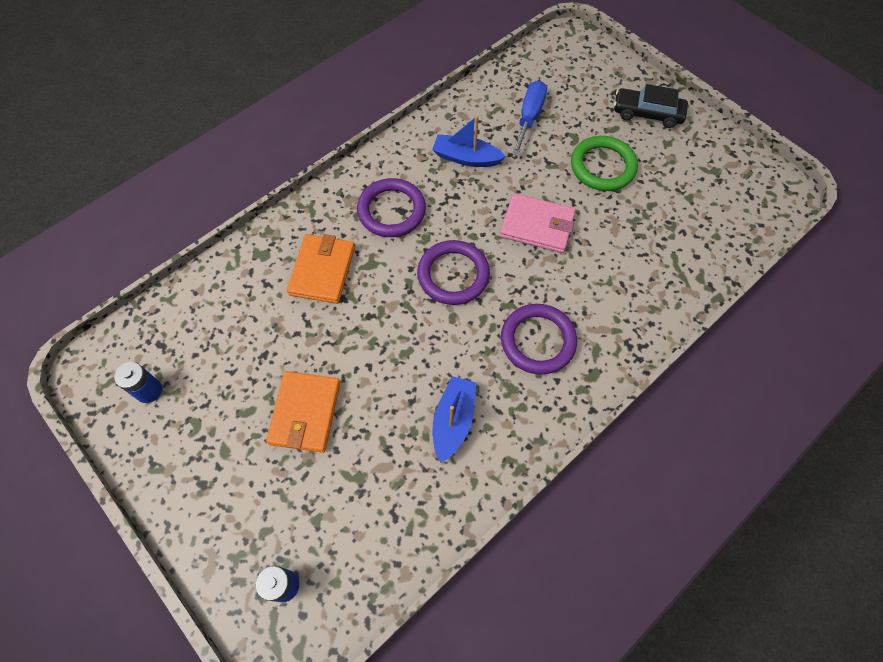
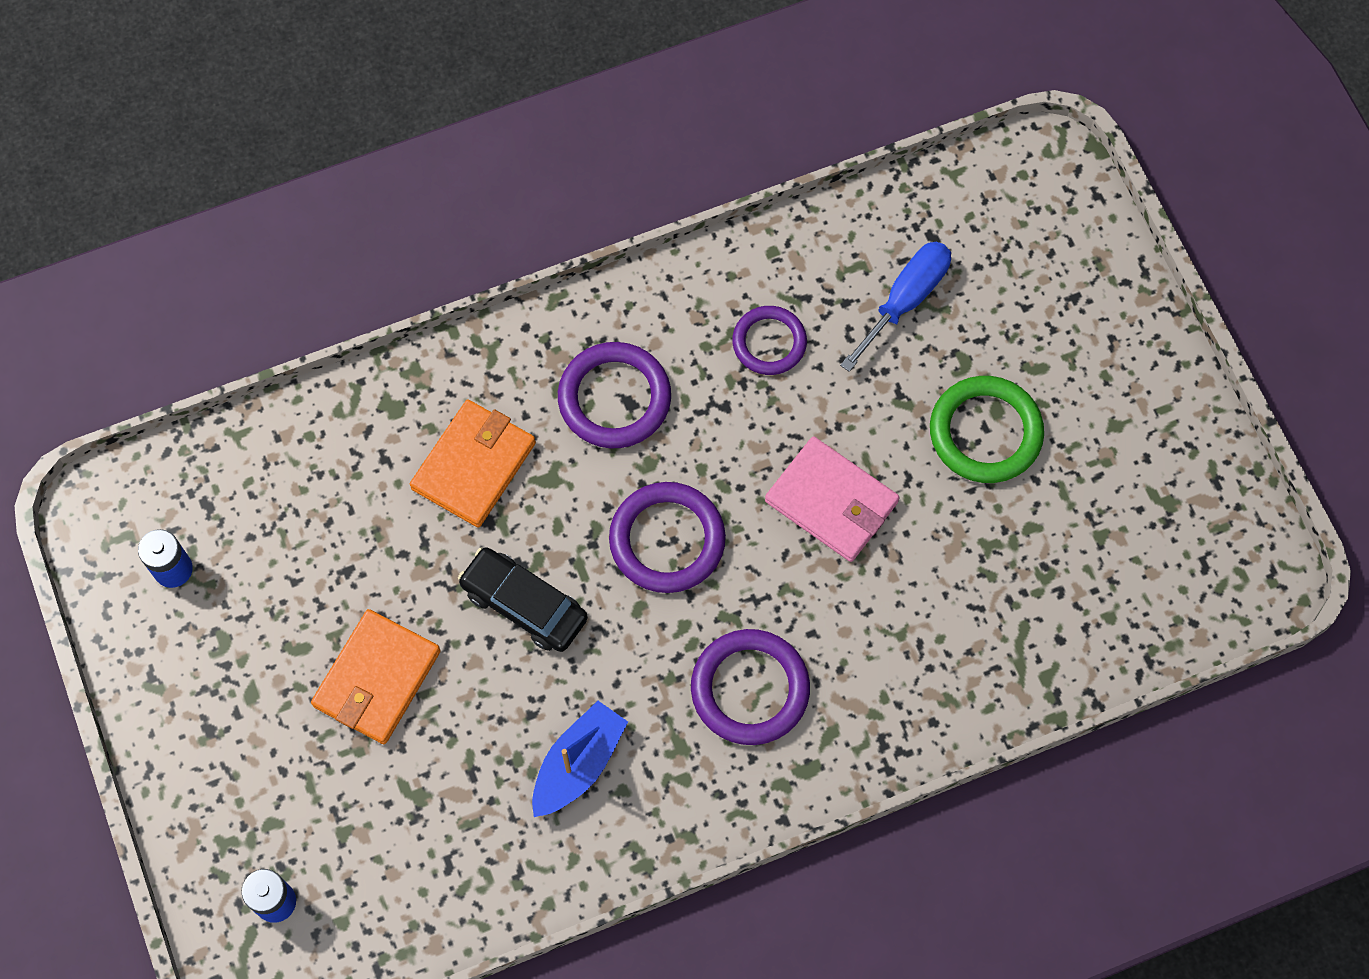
camera: 20 degrees right, 5 degrees up
(466, 158) = (769, 342): blue boat -> purple ring
(647, 113) = (1109, 358): black car -> black car (524, 604)

